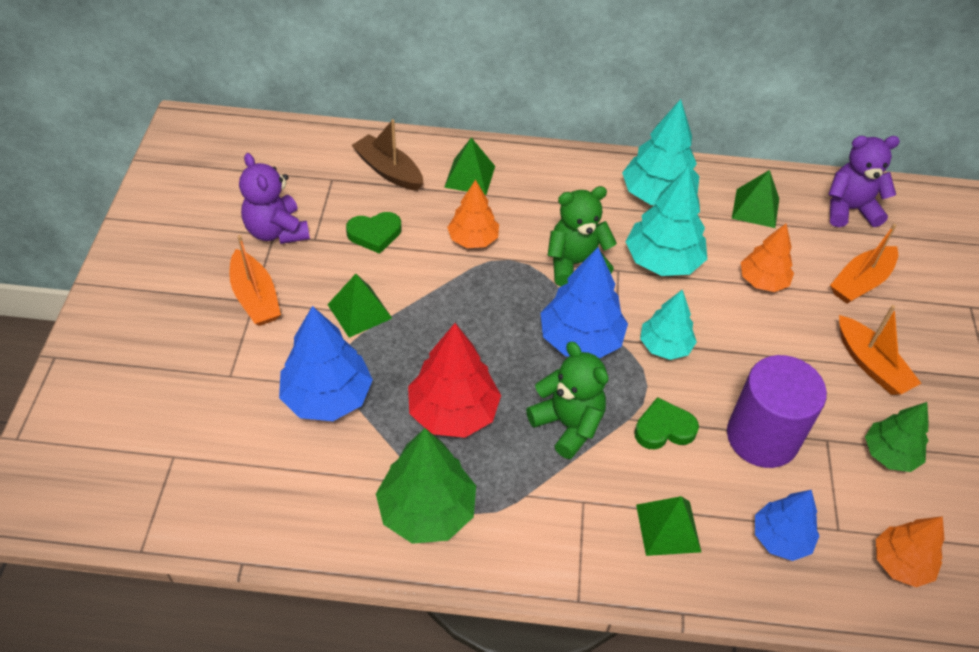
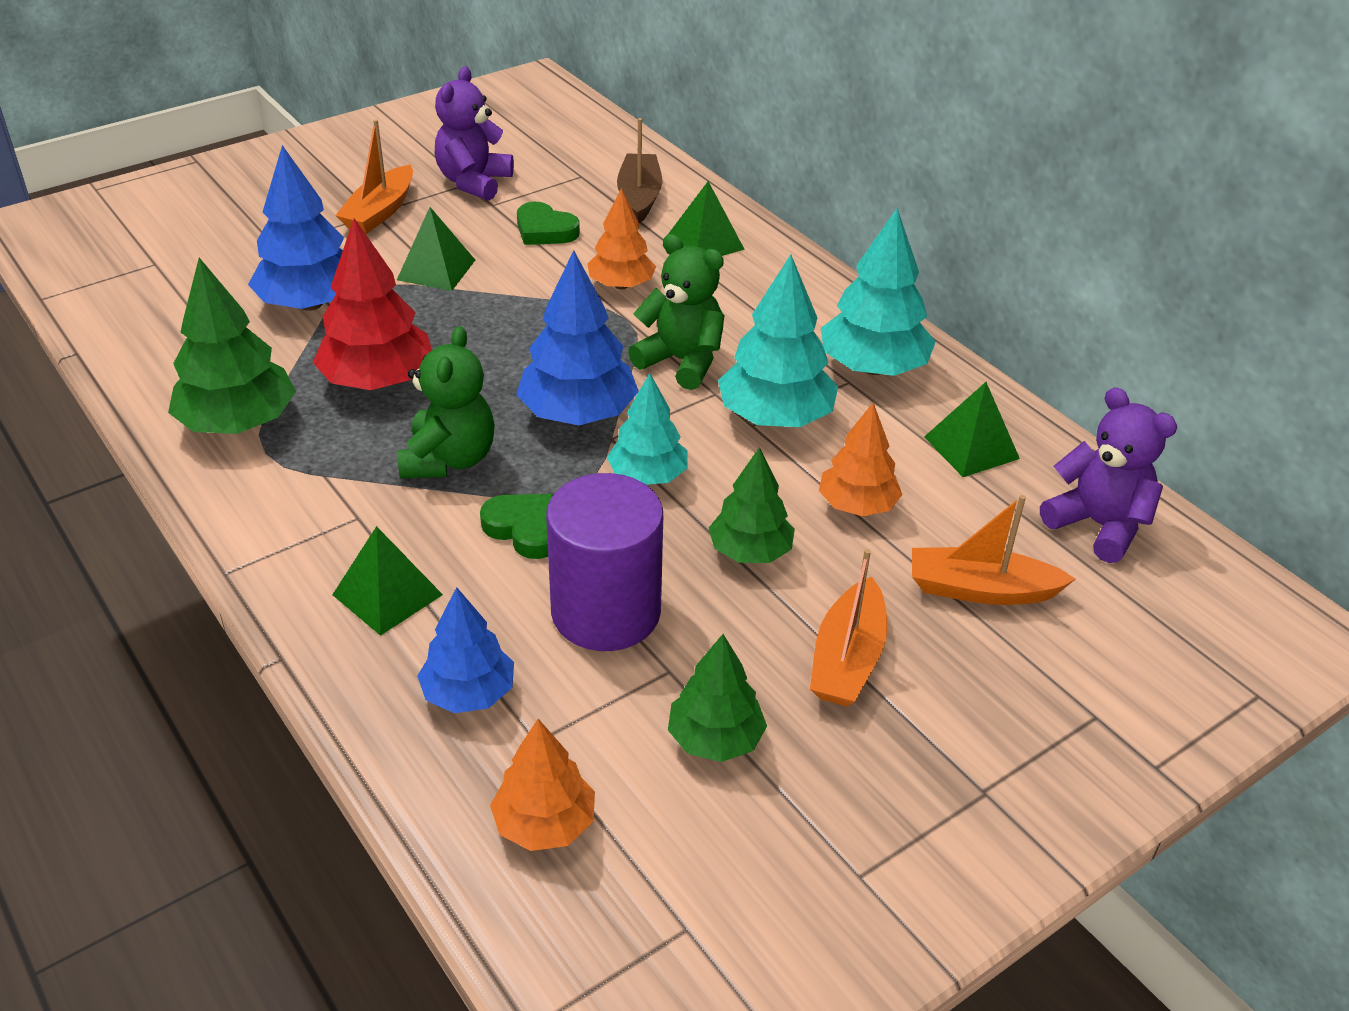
camera: 50 degrees right, 10 degrees down
(763, 346) = (750, 552): none -> green tree

